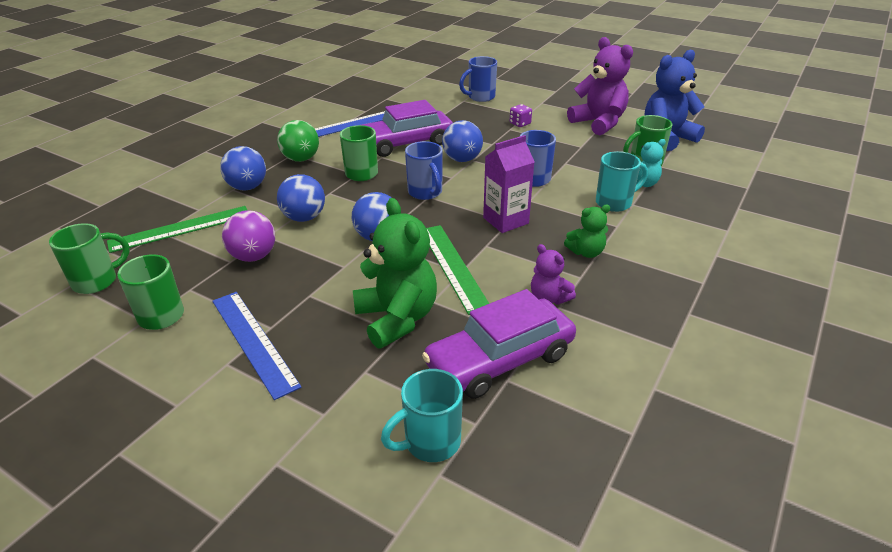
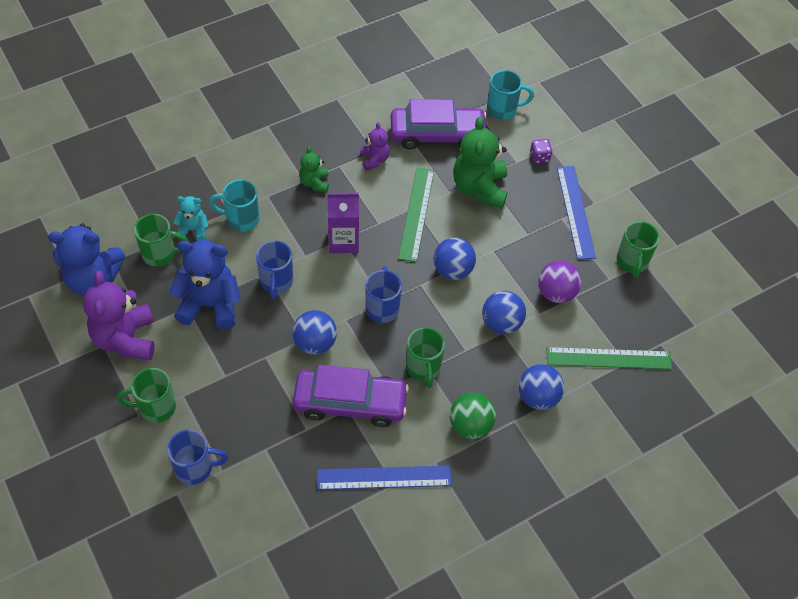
camera: 155 degrees left, 20 degrees up
(97, 281) = (678, 319): green mug -> green mug (156, 407)
(520, 123) = (205, 381): purple dice -> purple dice (539, 157)
(566, 152) = (210, 305): none -> blue teddy bear
(586, 252) = (314, 183): green teddy bear -> green teddy bear turned 105 degrees counterclockwise

